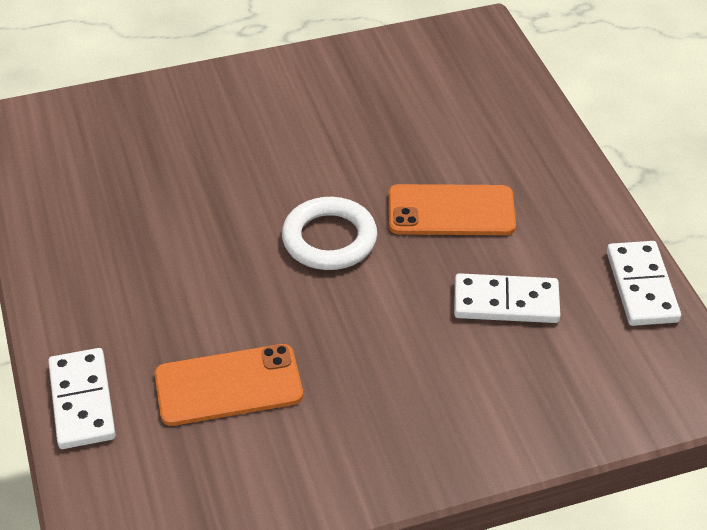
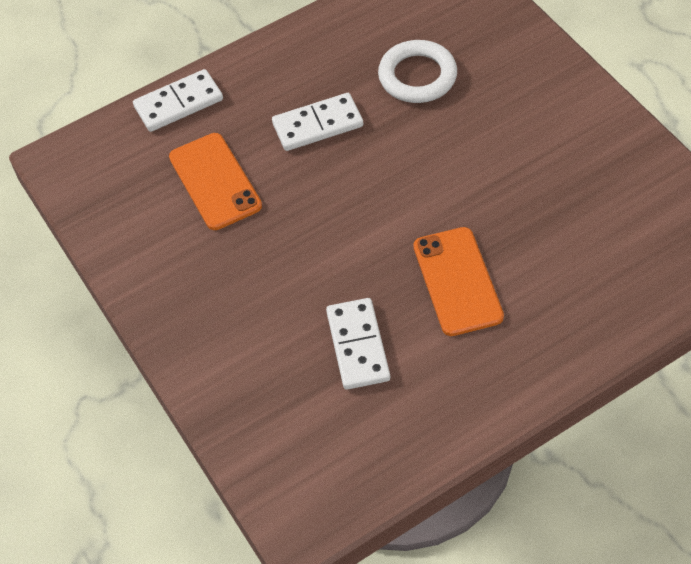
camera: 80 degrees right, 10 degrees up
(329, 239) = (390, 202): white ring -> white ring (417, 76)
(641, 286) = (412, 451): white domino -> white domino (317, 125)

